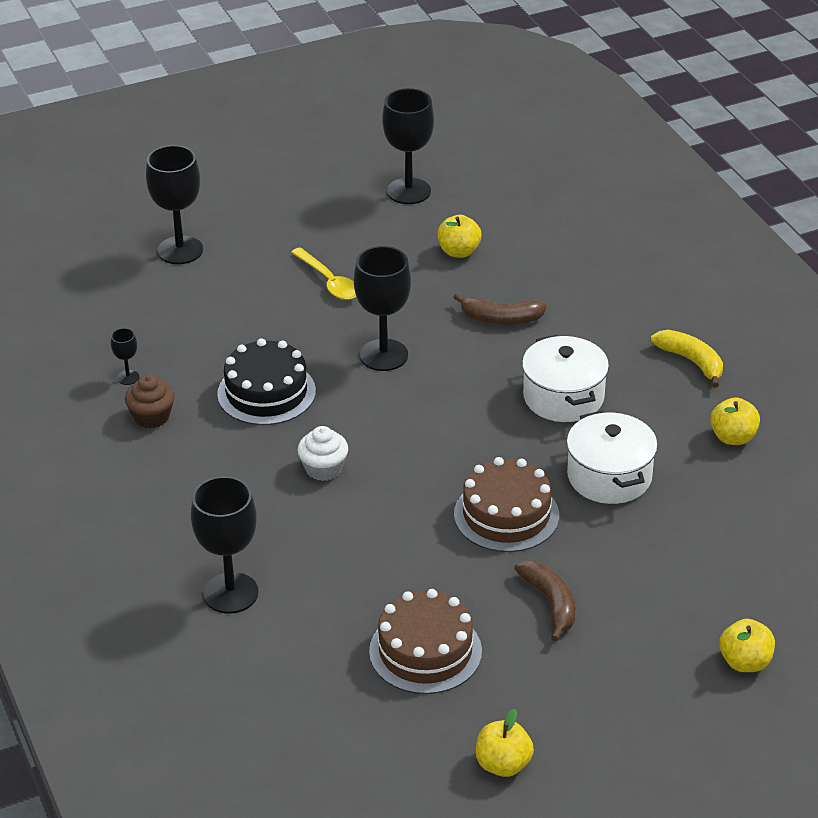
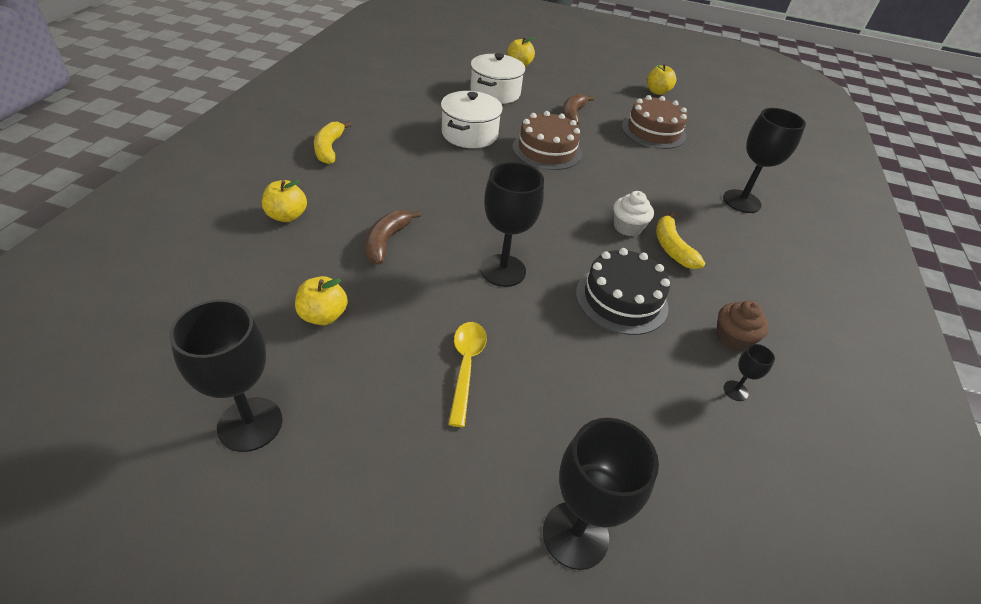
camera: 145 degrees left, 5 degrees up
(262, 473) = (672, 248): none -> yellow banana
(500, 318) = (386, 241): brown banana -> brown banana turned 120 degrees counterclockwise
(563, 397) = (430, 176): white pot -> white pot (495, 92)
(733, 437) = (381, 113): yellow apple -> yellow apple (287, 216)

